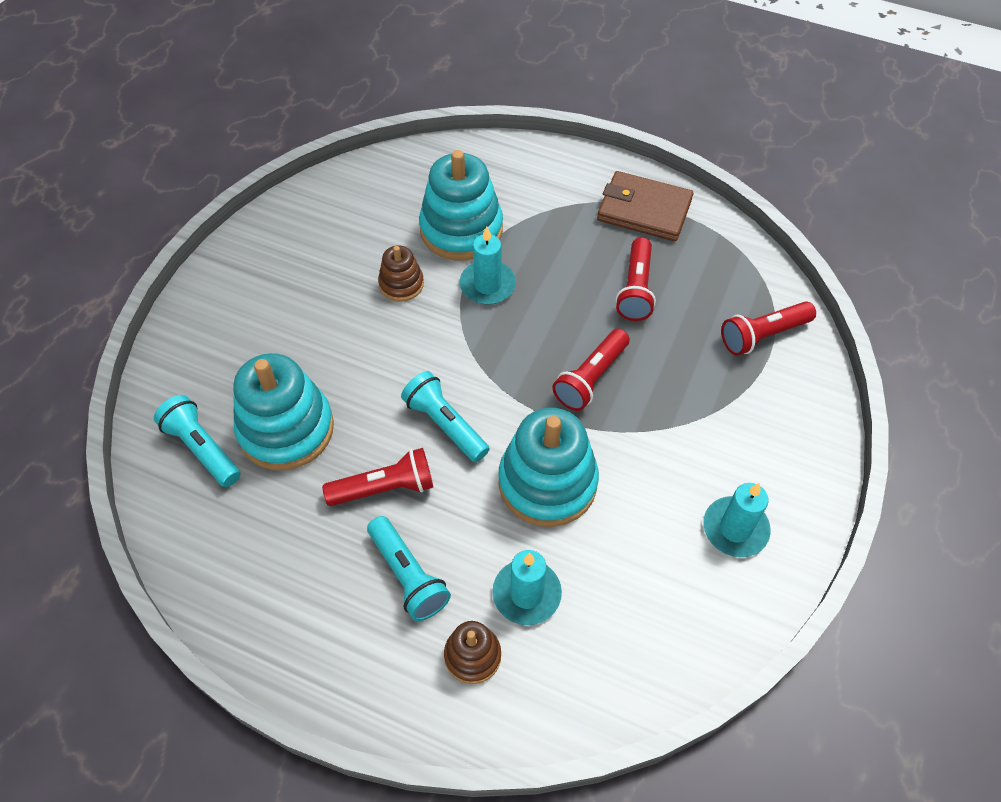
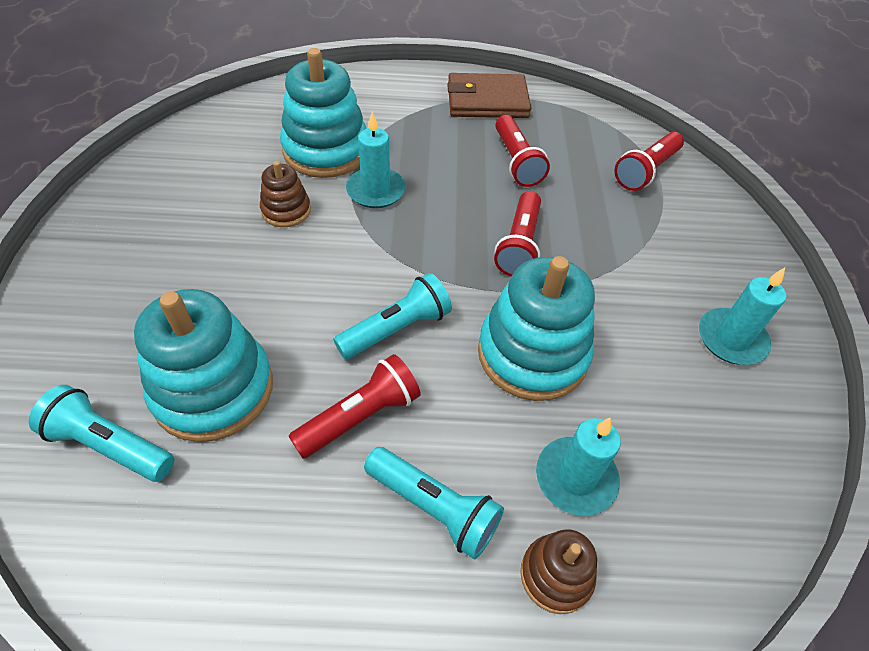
camera: 25 degrees left, 5 degrees down
(445, 424) = (396, 329): turquoise flashlight -> turquoise flashlight turned 120 degrees clockwise

